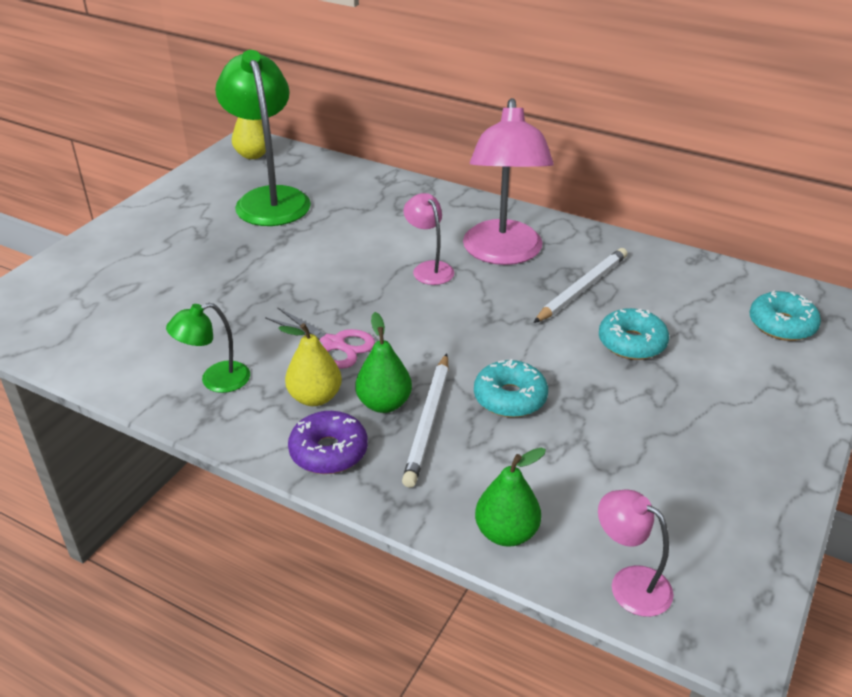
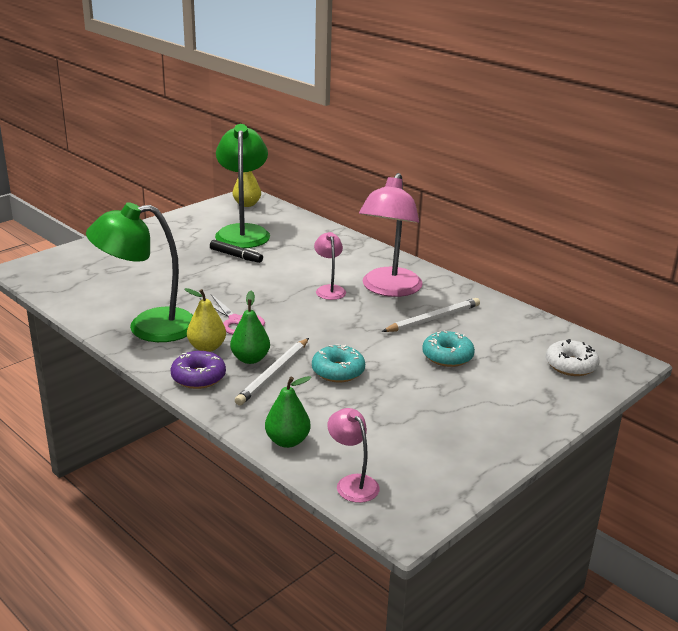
camera: 15 degrees right, 10 degrees down
(215, 380) = (148, 327): green lamp -> green lamp, size x2.01
(279, 239) = (236, 256): none -> black marker
(782, 325) = (571, 365): turquoise donut -> white donut

